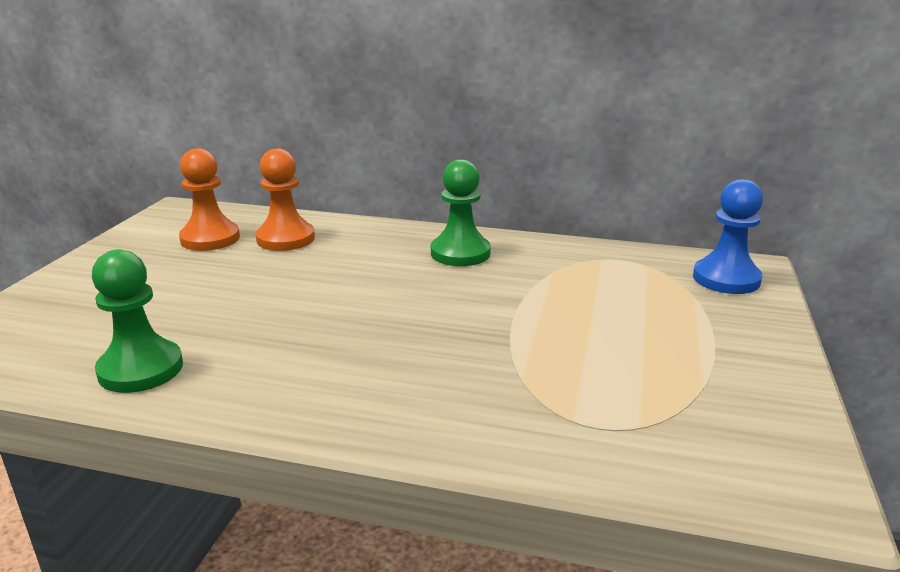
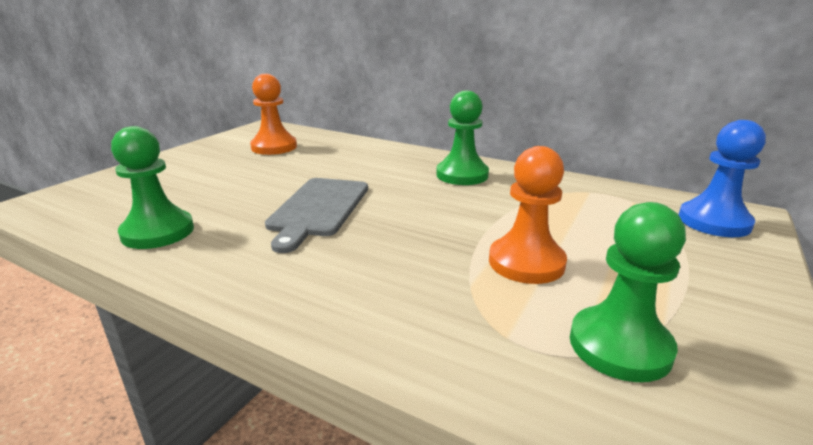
camera: 15 degrees right, 0 degrees up
(285, 239) = (328, 152): orange pawn -> orange pawn (526, 262)
(318, 315) = (318, 209): none -> grey cutting board
(671, 412) = (620, 346): none -> green pawn

